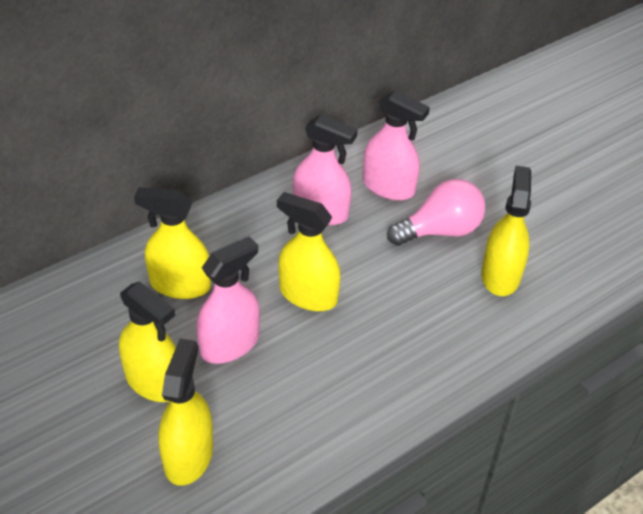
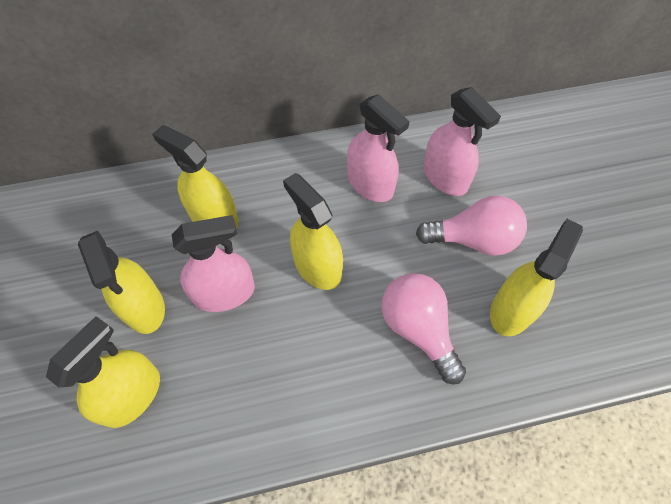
camera: 25 degrees right, 15 degrees up
(428, 316) = (418, 329): none -> pink light bulb

